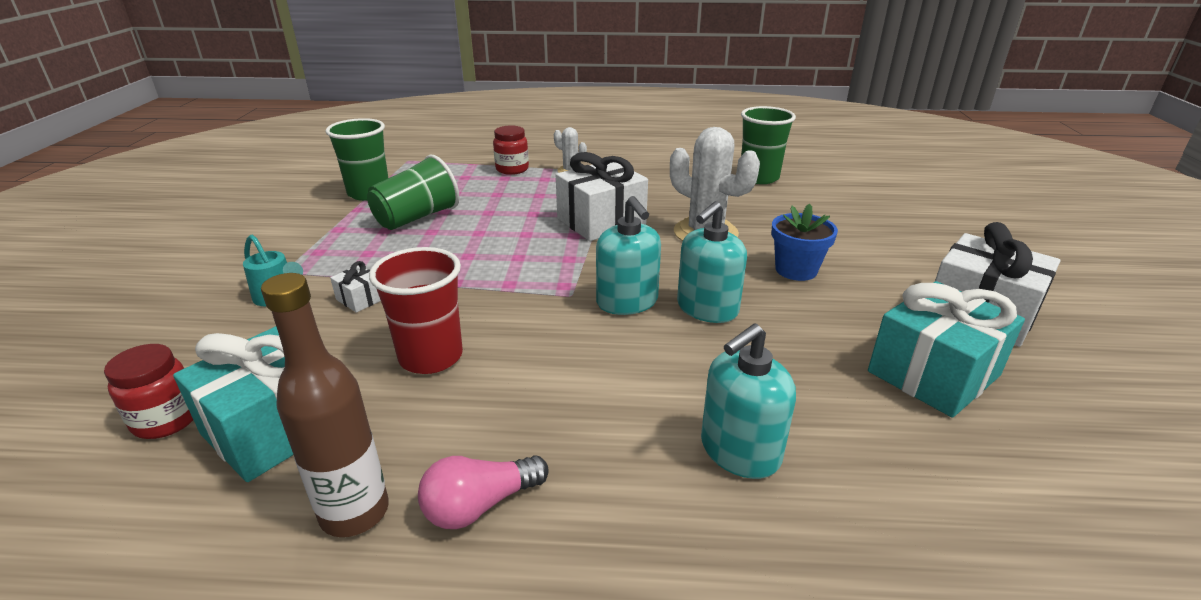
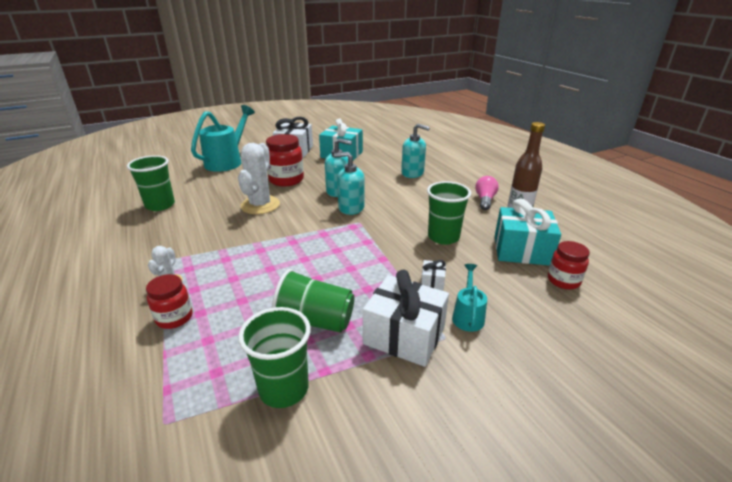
camera: 120 degrees left, 0 degrees up
(431, 357) = (443, 237): red cup -> green cup
(480, 505) = (485, 200): pink light bulb -> pink light bulb turned 105 degrees counterclockwise
(601, 221) = (265, 239): white gift -> white gift (404, 335)
(627, 302) = (351, 207): turquoise soap dispenser -> turquoise soap dispenser turned 120 degrees counterclockwise
(796, 270) = (286, 180): blue flower pot -> red jar
(922, 234) = (227, 161): none -> turquoise watering can

